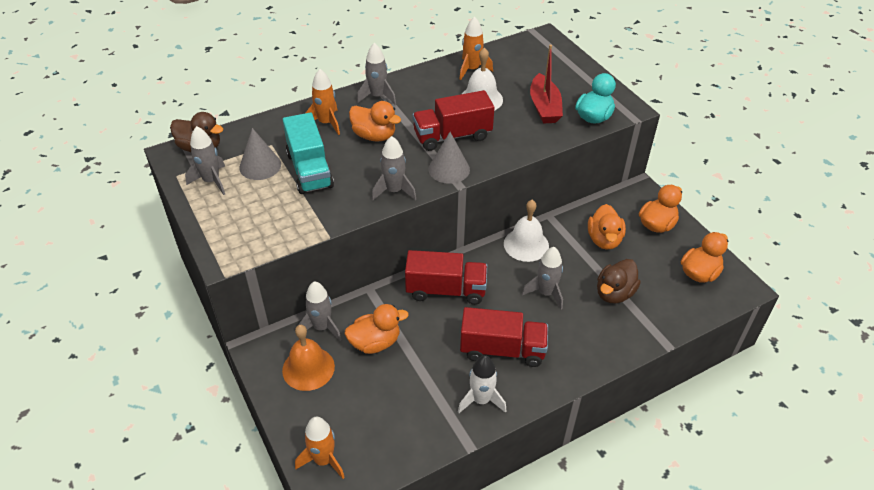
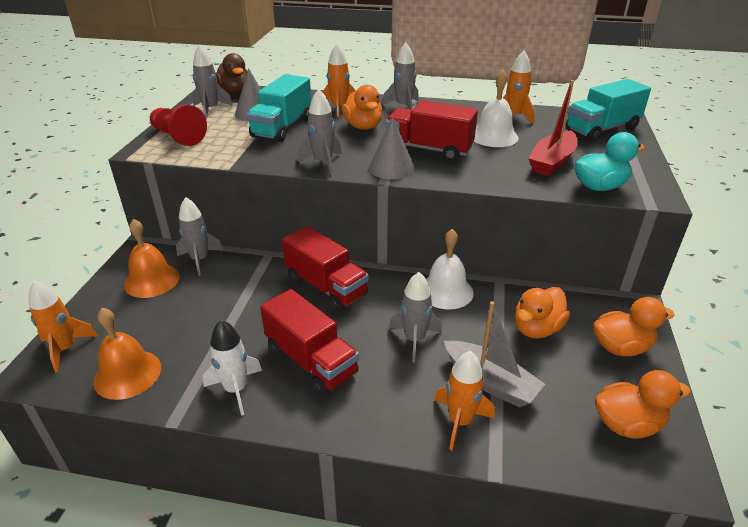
camera: 40 degrees right, 10 degrees down
(233, 228) = (178, 137): none -> red pawn
(375, 342) = (220, 291): orange duck -> none
(396, 442) = (127, 374): none -> orange bell
(542, 56) = (601, 129): none -> turquoise truck
(614, 293) = (490, 382): brown duck -> grey boat
(623, 328) = (460, 421): none -> orange rocket

